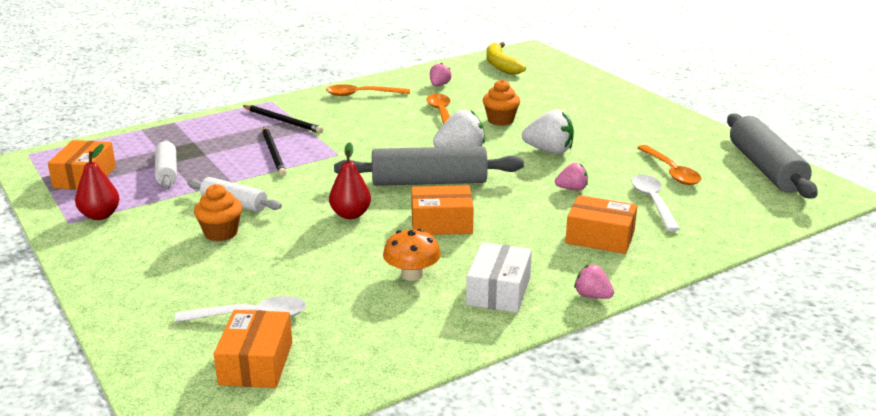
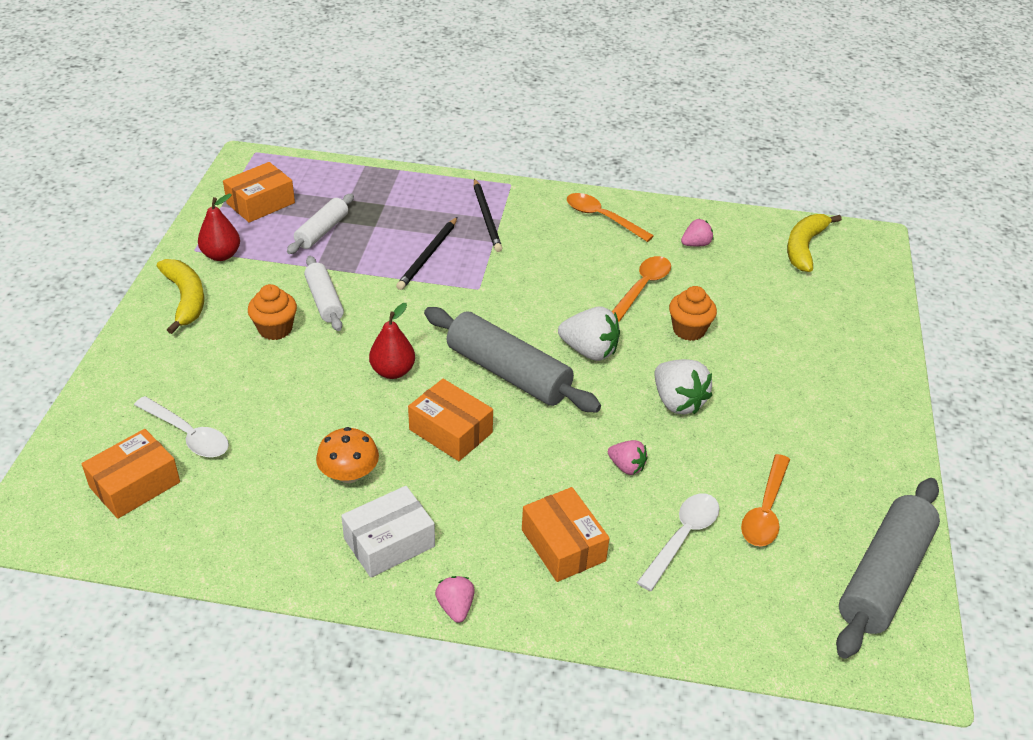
camera: 40 degrees right, 15 degrees up
(111, 250) = (185, 299): none -> yellow banana

